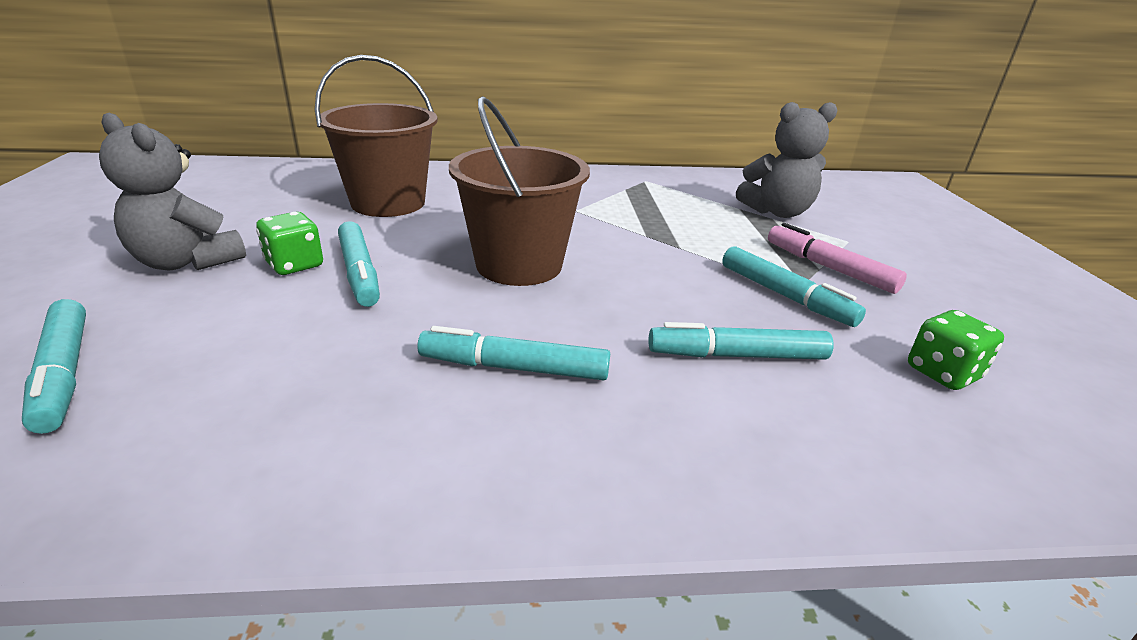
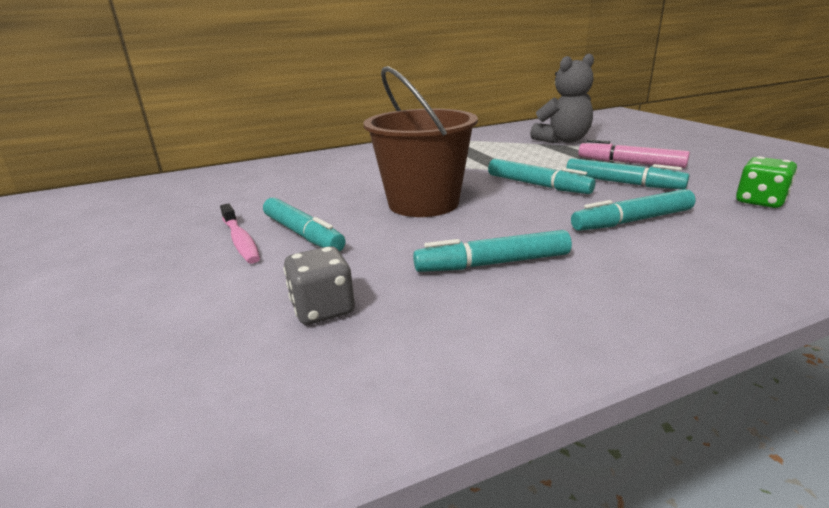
camera: 15 degrees left, 5 degrees down
(63, 374) = (100, 365): turquoise marker -> turquoise marker (537, 185)
(187, 262) = (137, 259): grey teddy bear -> none
(294, 265) = (240, 240): green dice -> pink toothbrush
(295, 372) = (323, 309): none -> grey dice
(388, 203) = (276, 186): brown bucket -> none

